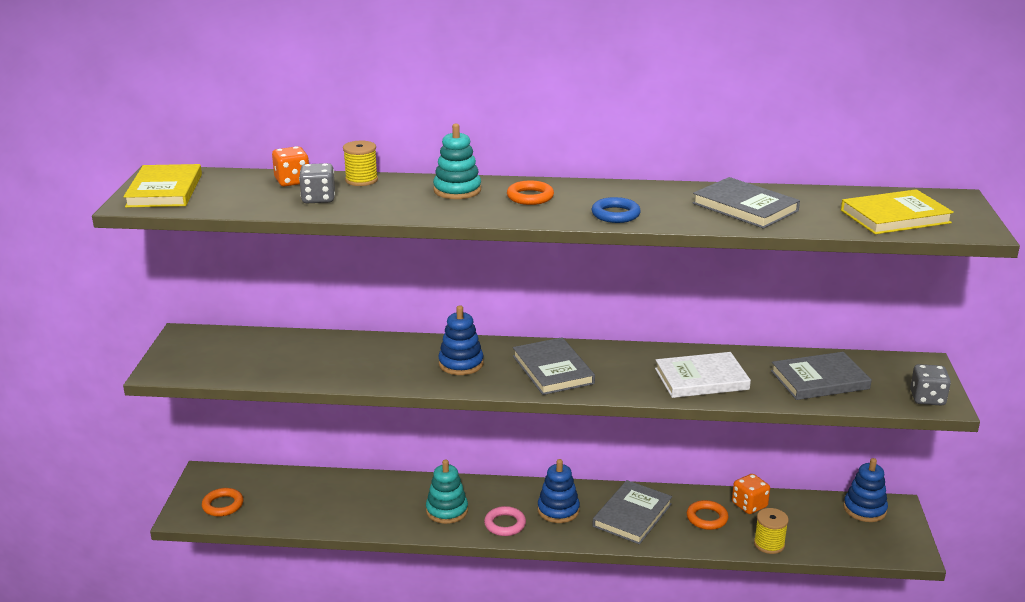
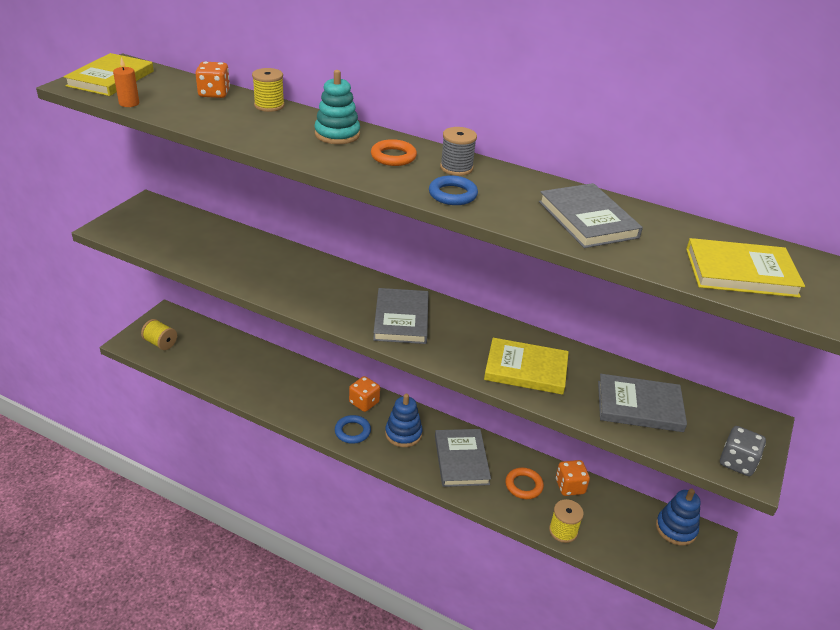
camera: 20 degrees right, 10 degrees up
(216, 208) = (129, 103): none -> orange candle
(223, 505) = (160, 343): orange ring -> yellow spool
(318, 198) = (216, 114): grey dice -> none
(447, 510) = (316, 403): turquoise stacking toy -> none
(461, 364) = (330, 290): blue stacking toy -> none
(496, 494) = (364, 402): none -> orange dice
(505, 524) = (352, 431): pink ring -> blue ring
(595, 193) = (456, 168): none -> grey spool
(632, 515) = (461, 460): grey book -> grey book turned 60 degrees counterclockwise
(701, 379) = (526, 369): white book -> yellow book

